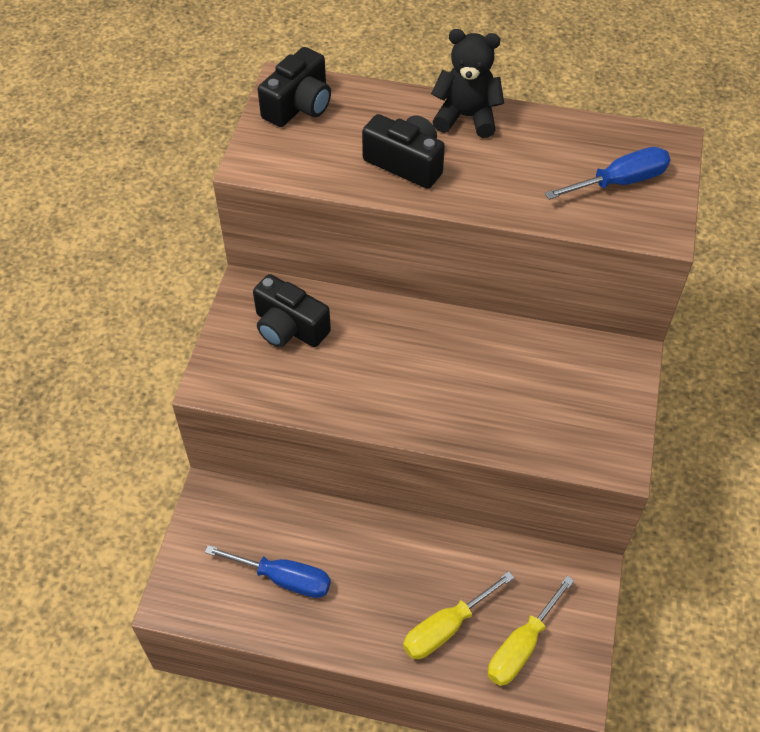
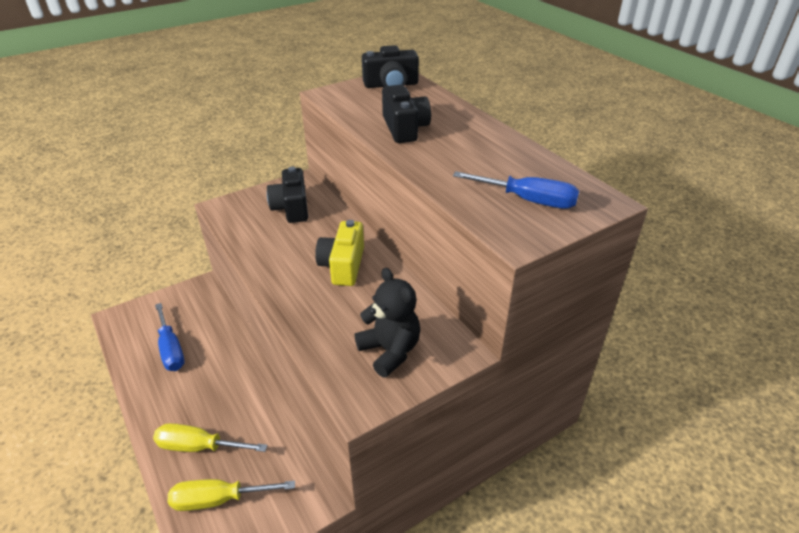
camera: 45 degrees right, 15 degrees down
(435, 353) = (343, 265): none -> yellow camera
(466, 117) = (476, 127): black teddy bear -> black teddy bear (390, 351)

